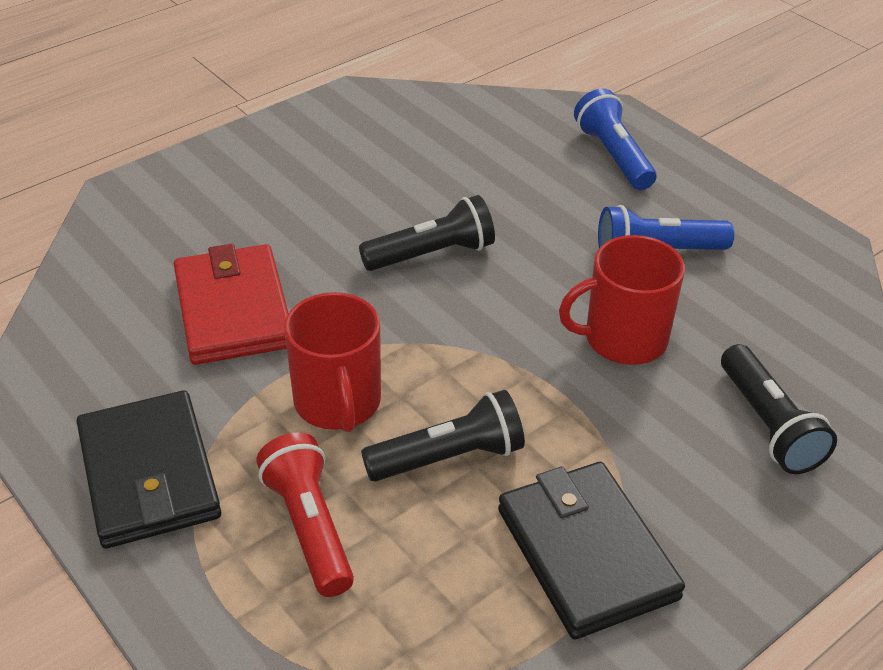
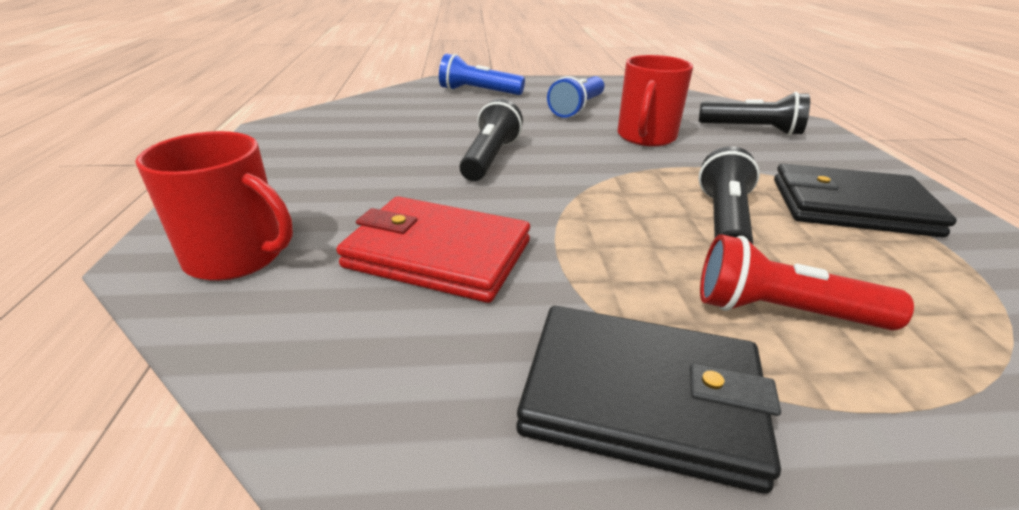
camera: 55 degrees left, 10 degrees down
(338, 403) = (621, 244): red mug -> red mug (237, 257)

